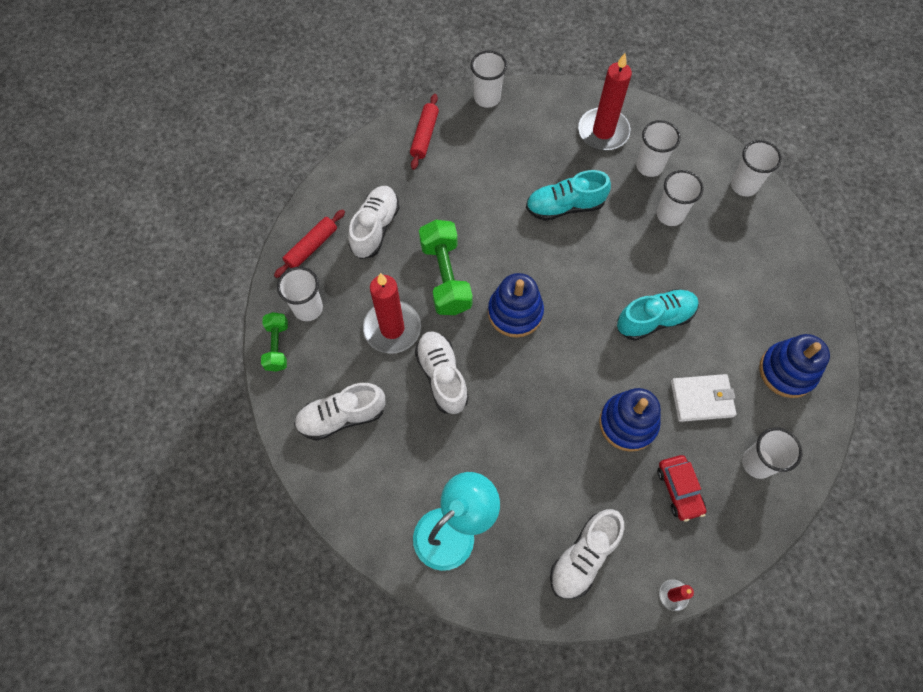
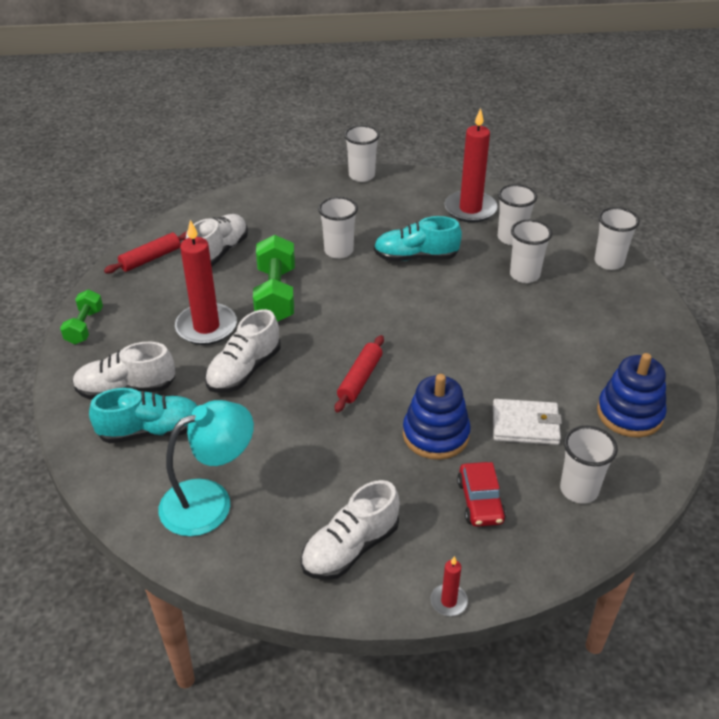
camera: 10 degrees right, 25 degrees down
(308, 308) = (128, 302): white cup -> white cup (338, 251)
(425, 136) = (292, 194): red rolling pin -> red rolling pin (360, 379)
(442, 376) = (244, 370): white shoe -> white shoe turned 135 degrees counterclockwise
(515, 312) = (339, 330): blue stacking toy -> none
(654, 319) = (488, 353): turquoise shoe -> turquoise shoe (150, 431)

